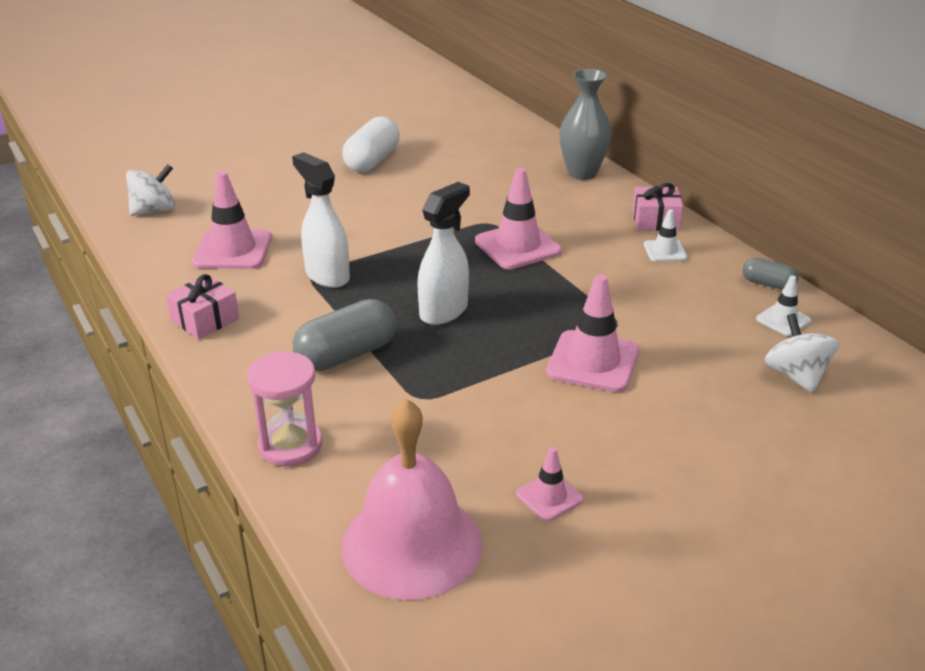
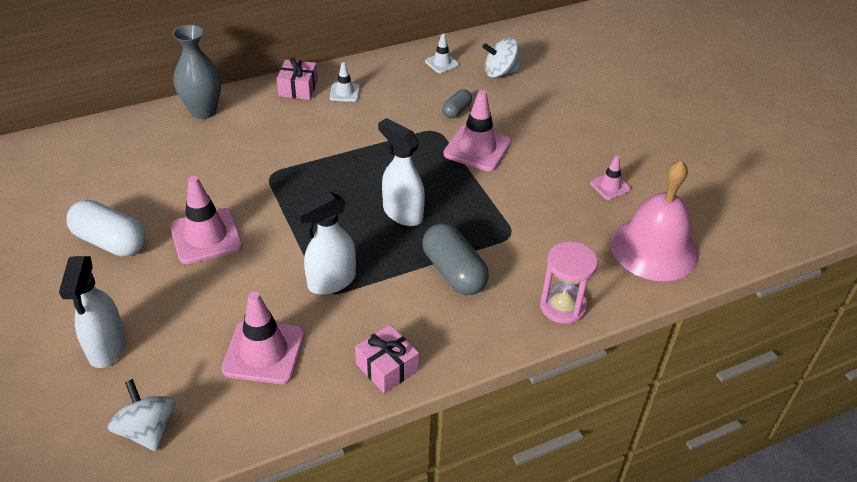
camera: 85 degrees left, 10 degrees up
(245, 180) = (107, 348): none -> white spray bottle
(517, 246) = (315, 163): pink traffic cone -> pink traffic cone (206, 236)
(768, 284) = (399, 59): grey capsule -> grey capsule (456, 111)

